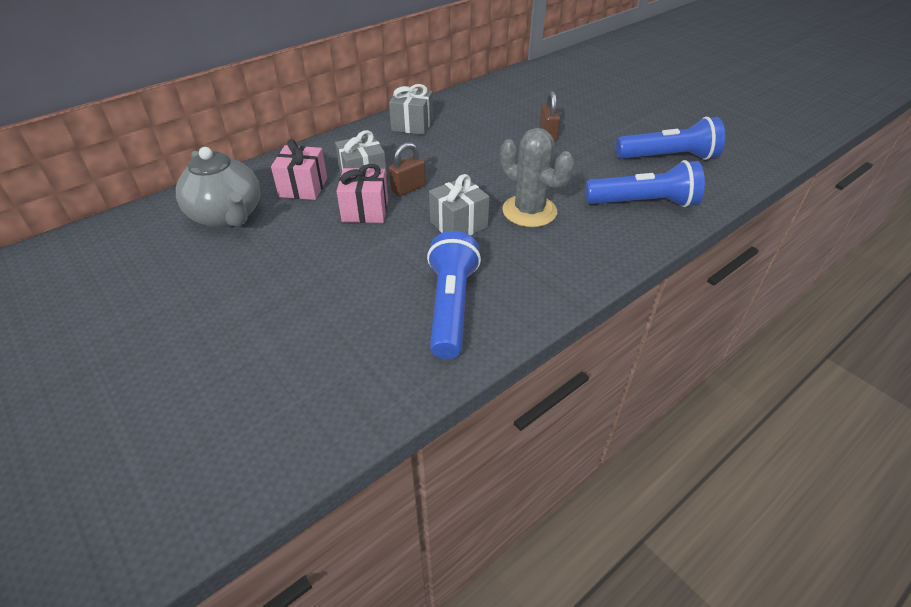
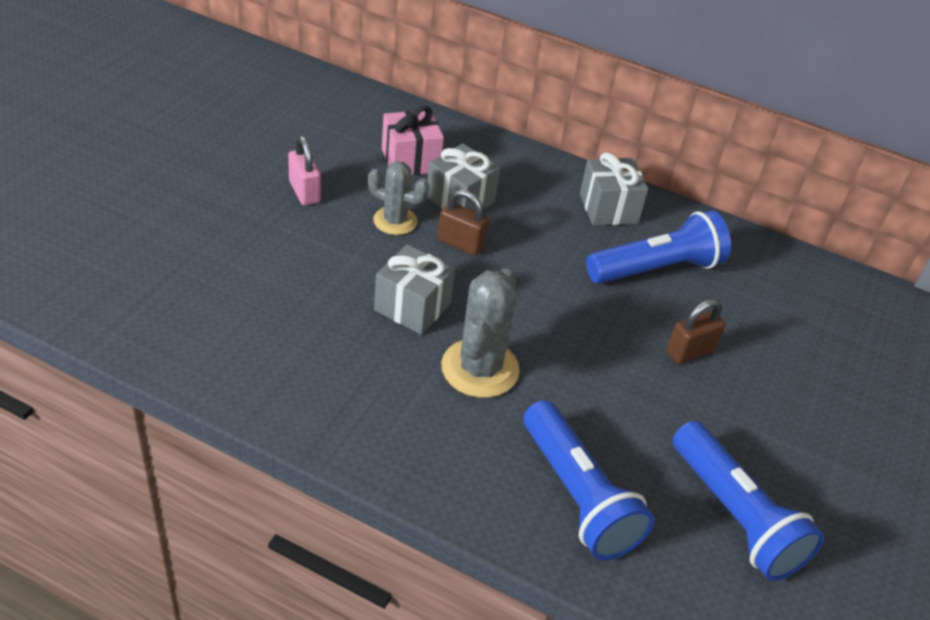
camera: 60 degrees right, 0 degrees up
(227, 216) = (329, 126): grey teapot -> none
(299, 247) = (304, 192): none -> pink padlock
(365, 210) = (395, 221): pink gift -> grey cactus
(451, 306) = (259, 336): blue flashlight -> blue flashlight (657, 269)

